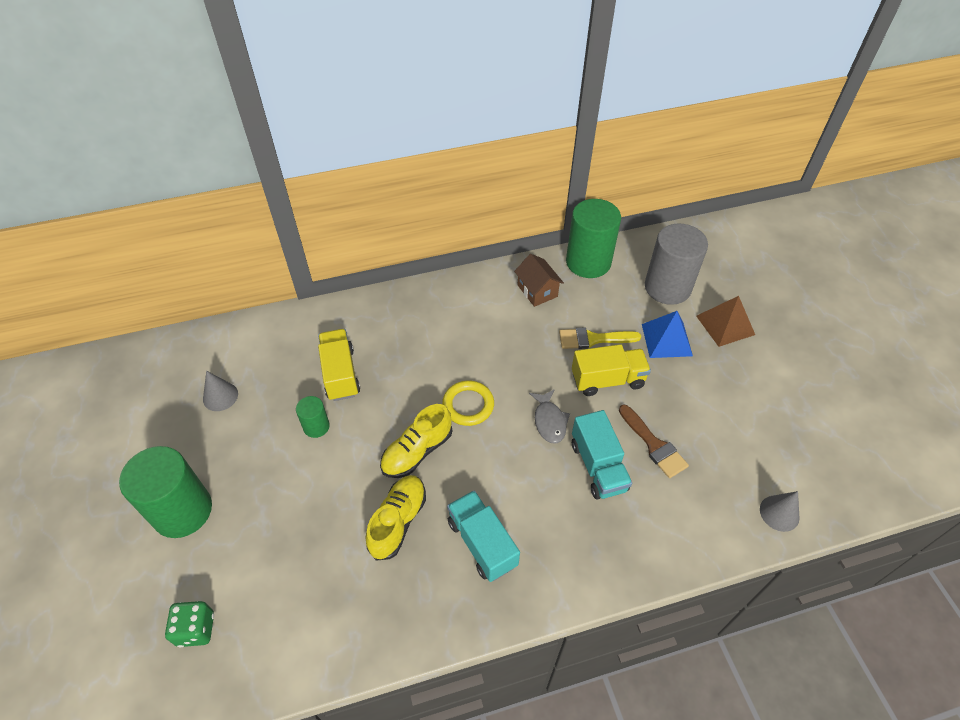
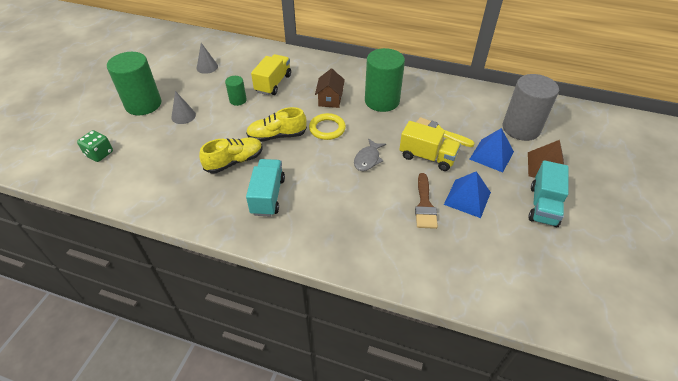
camera: 35 degrees right, 5 degrees down
(537, 291) = (426, 93): brown house -> brown house (330, 99)
(588, 262) = (475, 93): green cylinder -> green cylinder (382, 101)
(598, 466) = (375, 197): turquoise truck -> turquoise truck (543, 205)
(685, 409) = (467, 198): none -> blue pyramid
(779, 513) = (480, 291): grey cone -> grey cone (183, 116)

